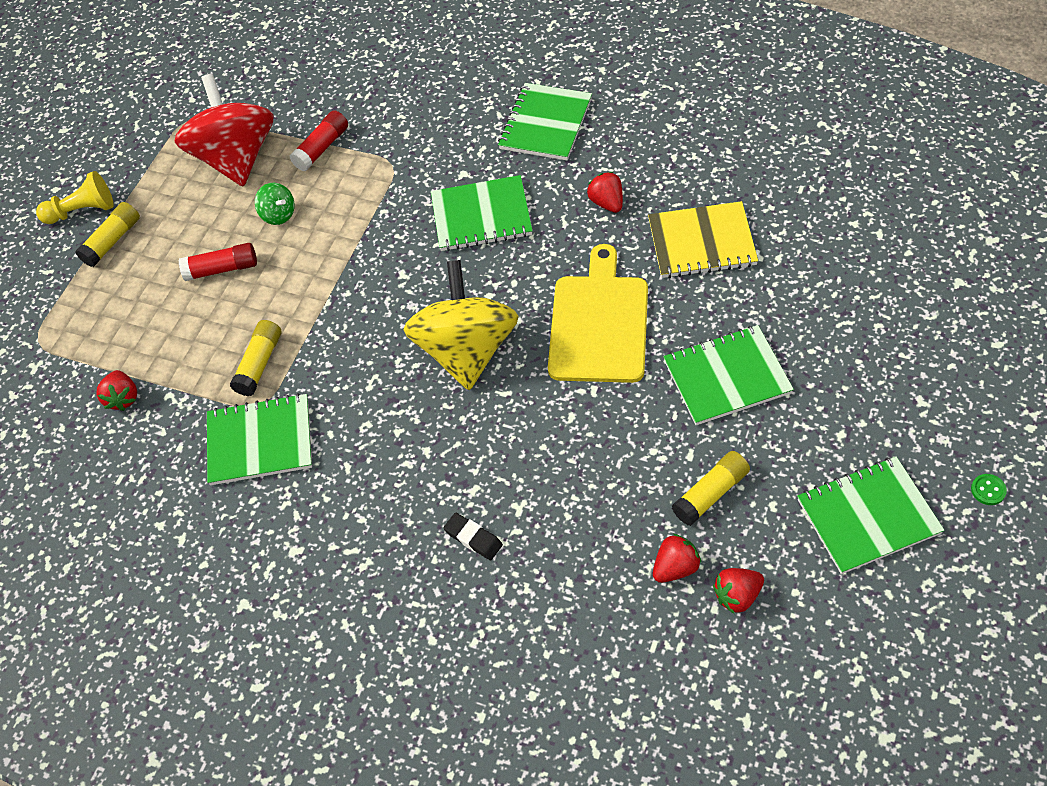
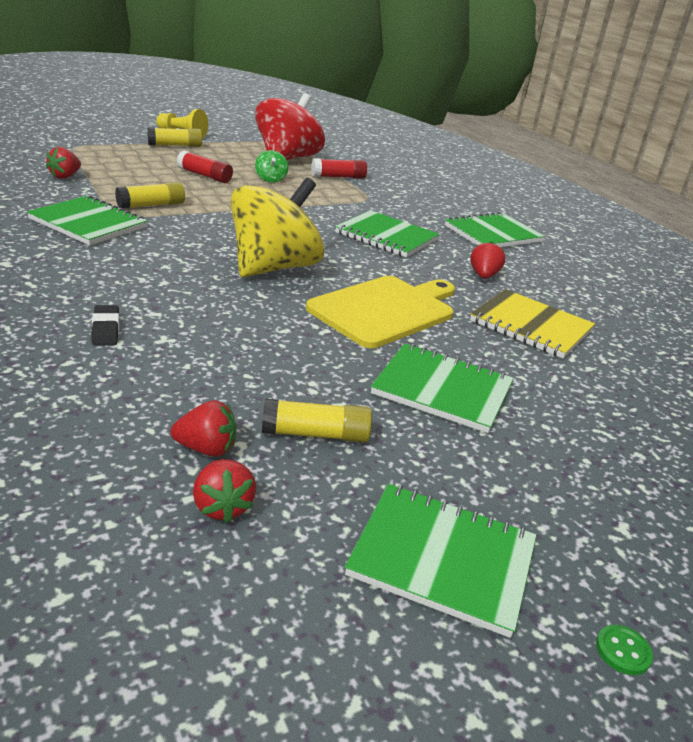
camera: 30 degrees right, 25 degrees down
(737, 596) = (222, 507): red strawberry -> red strawberry turned 120 degrees counterclockwise

